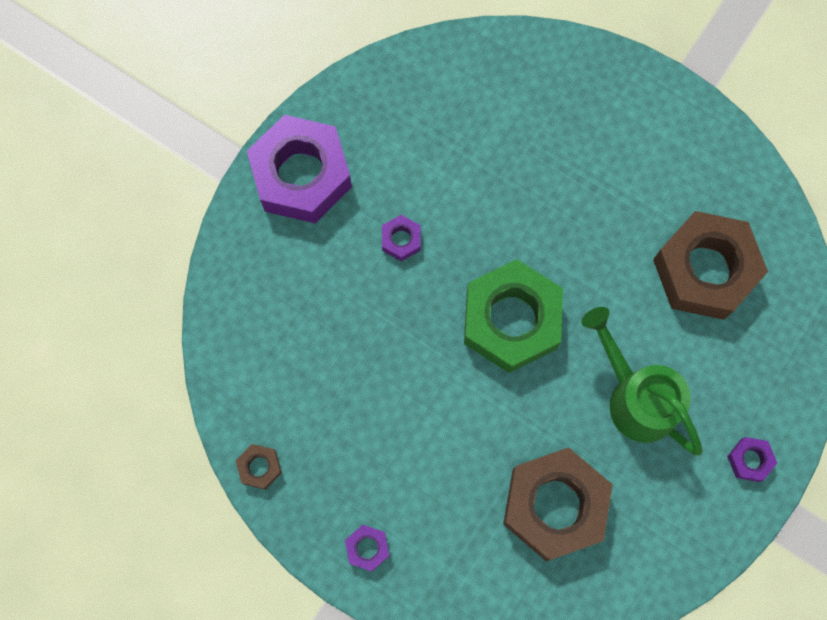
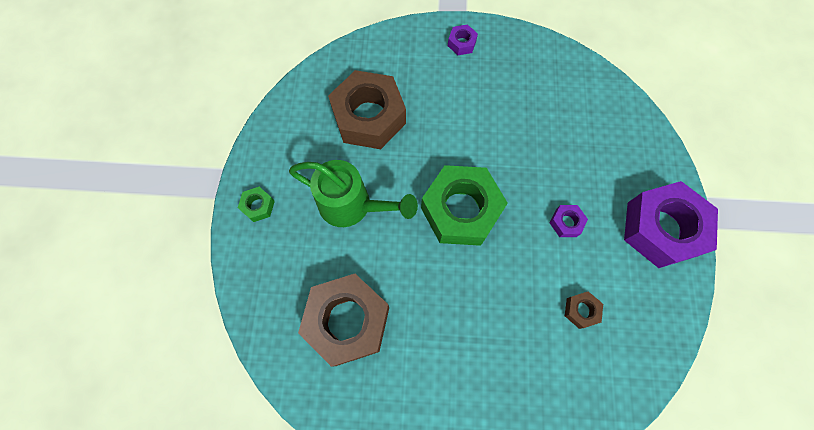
camera: 150 degrees right, 5 degrees down
(259, 467) = (549, 51): brown nut -> brown nut (581, 310)
(749, 460) = (258, 206): purple nut -> green nut

